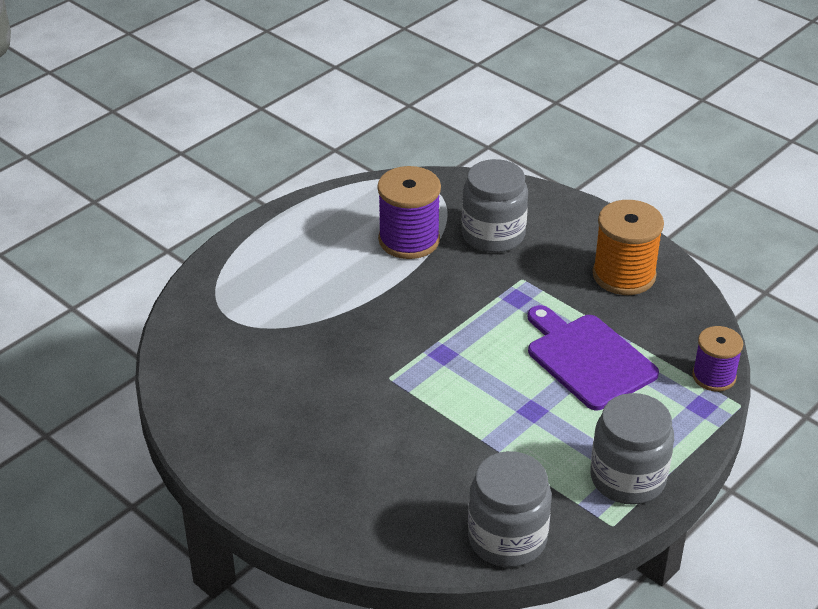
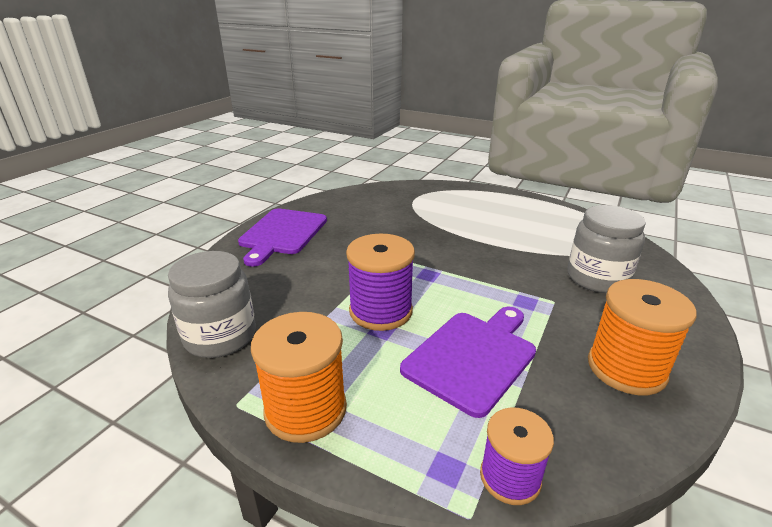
camera: 75 degrees right, 10 degrees down
(281, 474) = (282, 233): none -> purple cutting board
(409, 240) = (548, 242): purple spool -> purple spool (380, 311)
(628, 478) = (305, 409): grey jar -> orange spool

